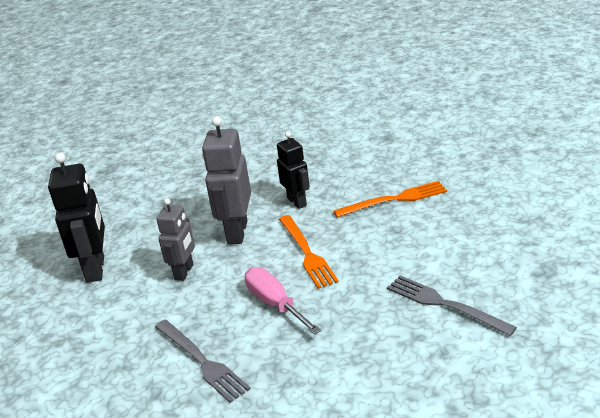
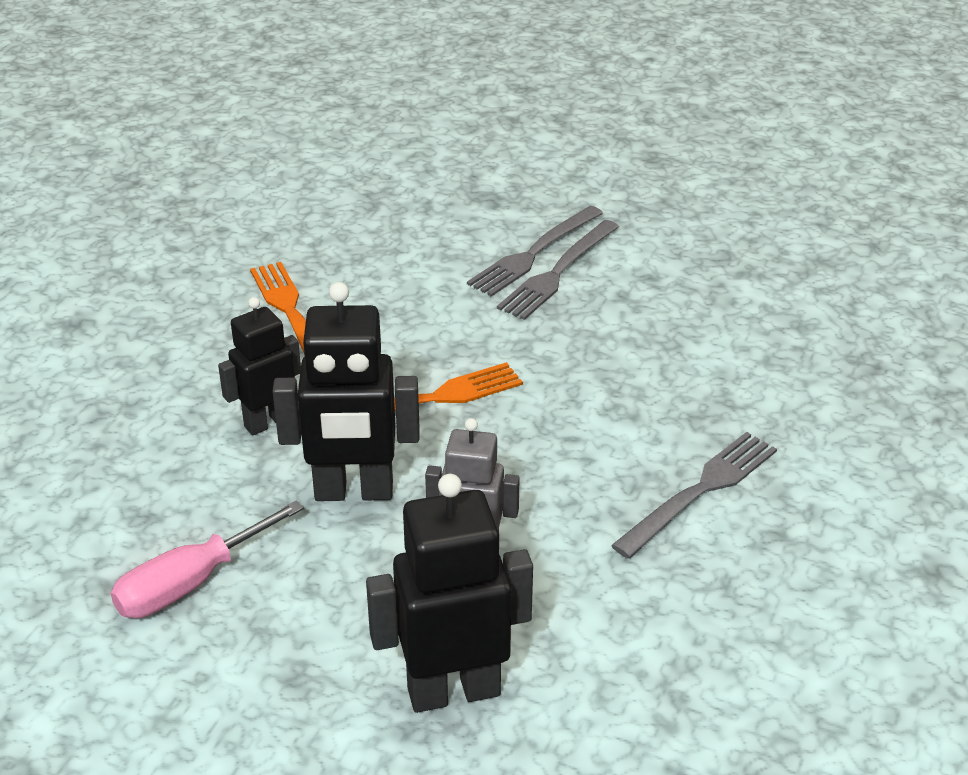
camera: 100 degrees left, 5 degrees up
(236, 232) = (354, 492): grey robot -> black robot
(275, 304) = (560, 426): pink screwdriver -> pink screwdriver (190, 583)
(469, 293) = (533, 253): none -> grey fork

